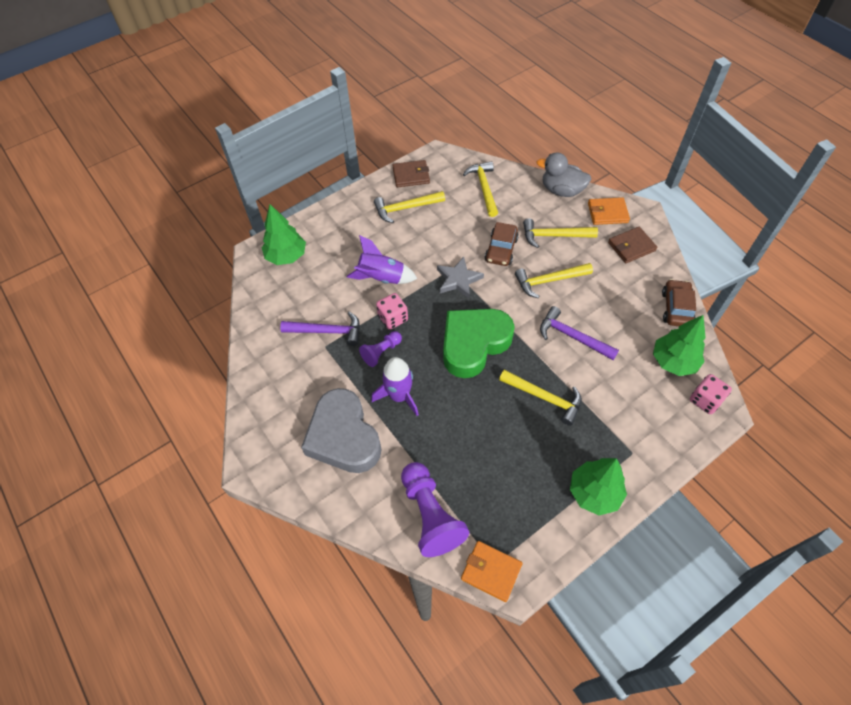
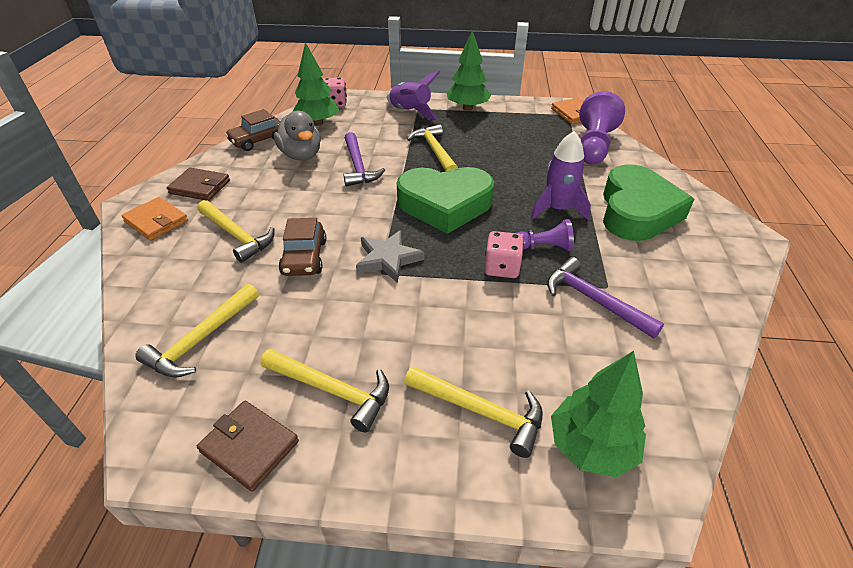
camera: 140 degrees left, 15 degrees down
(343, 436) = (636, 211): grey heart -> green heart
(381, 278) = (472, 316): purple rocket -> purple rocket (410, 112)
(501, 250) = (304, 257): brown car -> brown car turned 120 degrees clockwise
(549, 281) = (309, 207): yellow hammer -> yellow hammer (480, 411)
(561, 190) = (142, 271): grey duck -> grey duck (301, 155)

